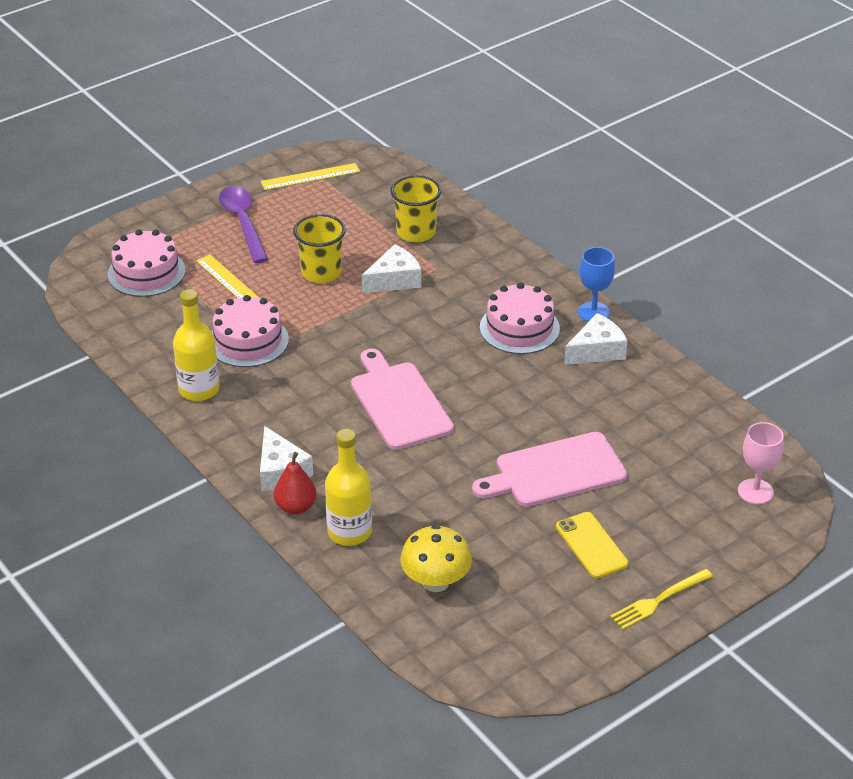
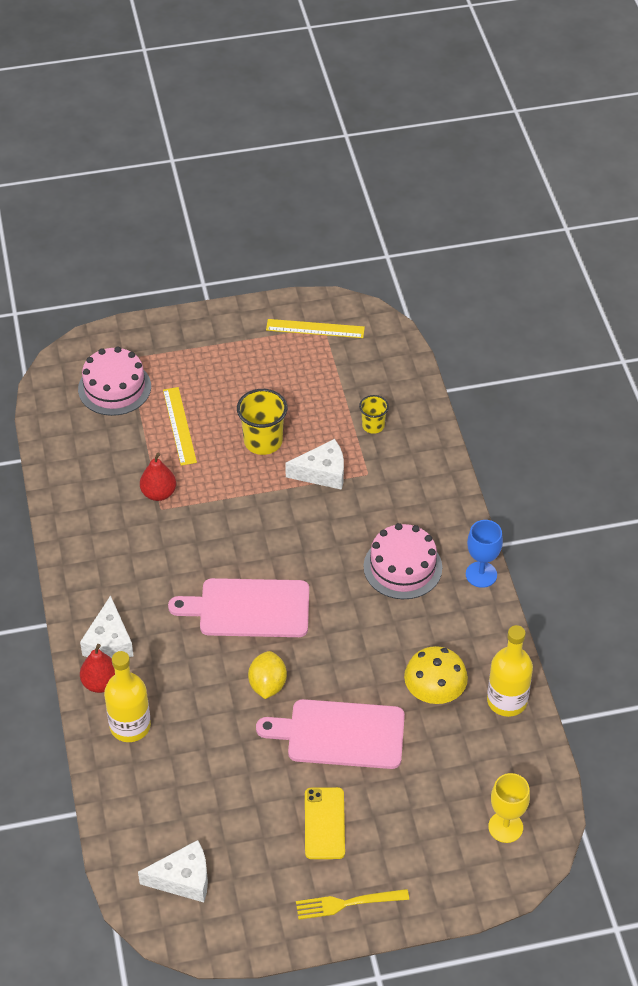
camera: 25 degrees right, 10 degrees up
(199, 389) = (89, 530): yellow bottle -> yellow bottle (507, 700)
(243, 223) = (226, 361): purple spoon -> none
(248, 341) = (159, 493): pink cake -> red pear
(399, 403) = (248, 608): pink cutting board -> pink cutting board turned 90 degrees counterclockwise
(416, 232) = (373, 426): yellow cup -> yellow cup, size x0.59
(436, 582) = (171, 805): yellow mushroom -> yellow mushroom (434, 693)
(460, 456) = (267, 685): none -> yellow lemon
(597, 351) = (457, 618): white cheese -> white cheese (183, 879)
(755, 491) = (505, 827): pink goblet -> yellow goblet

